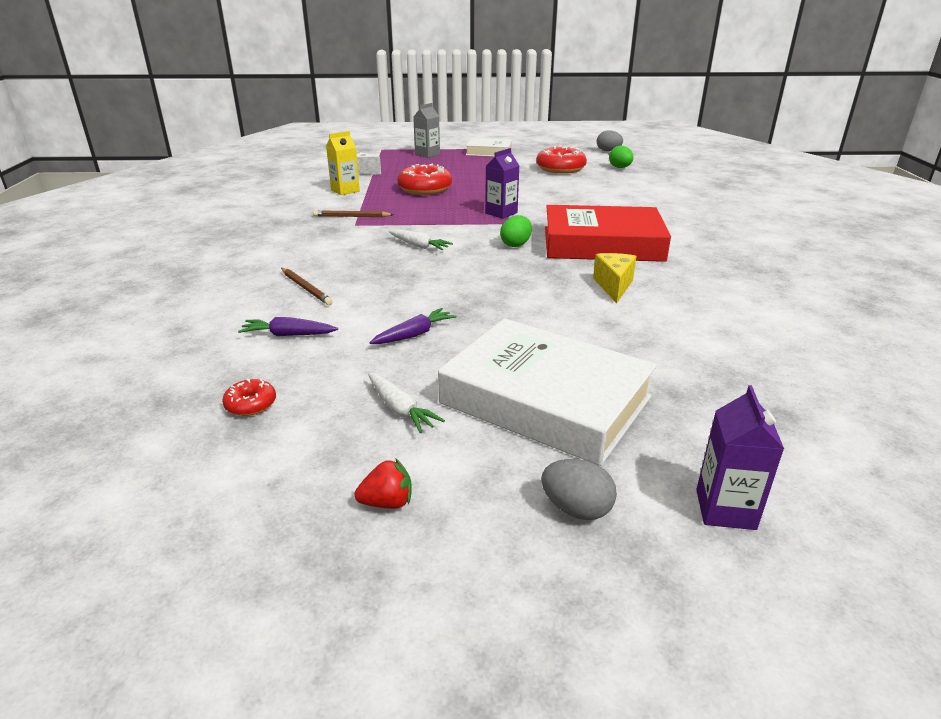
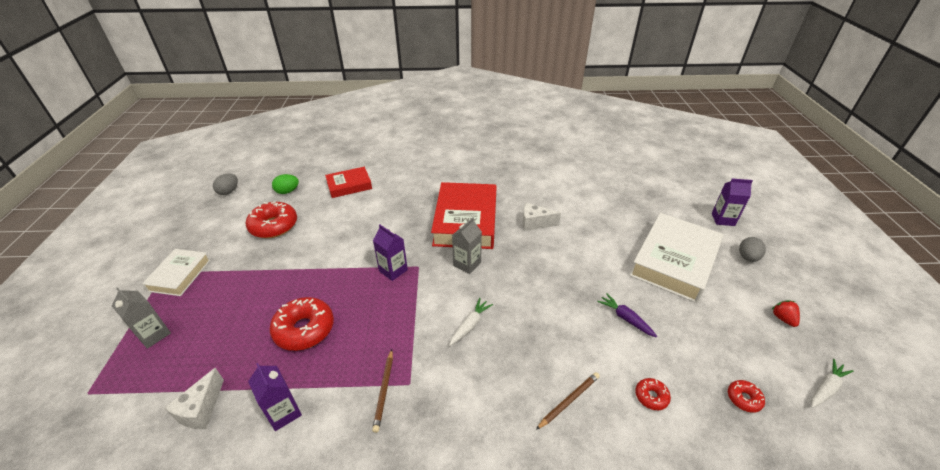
camera: 90 degrees left, 10 degrees up
(288, 335) = (651, 396): purple carrot -> red donut
(345, 190) = (284, 413): yellow carton -> purple carton
(400, 410) = (710, 319): white carrot -> white carrot (826, 388)
(516, 244) = (467, 264): green egg -> grey carton
(614, 286) = (535, 223): yellow cheese -> white cheese
(646, 188) = (349, 185): none -> red book

